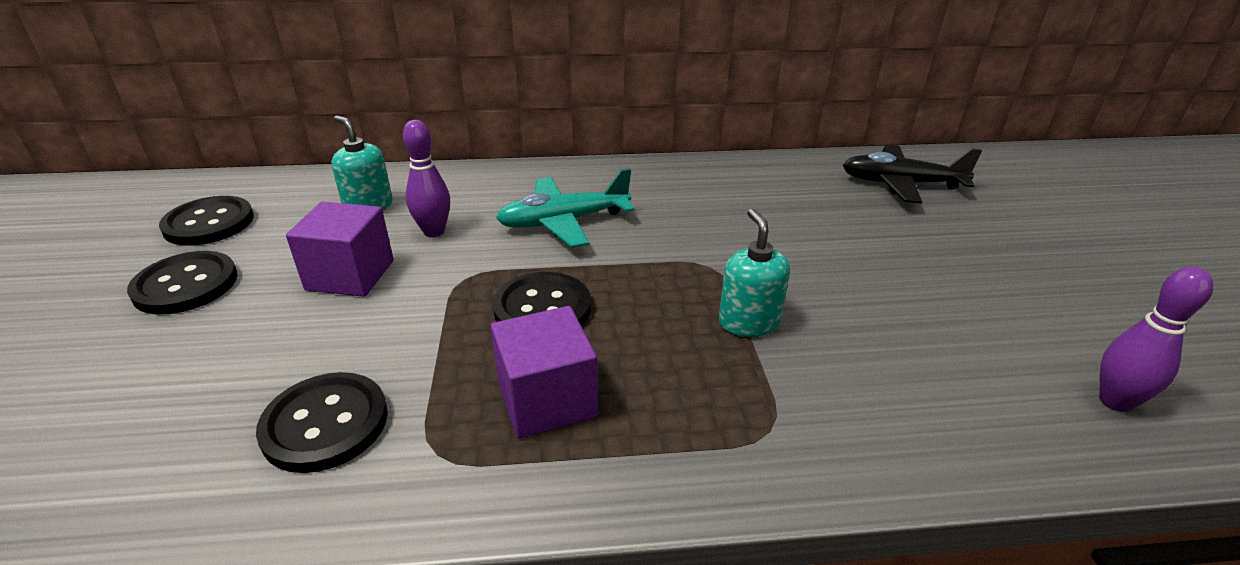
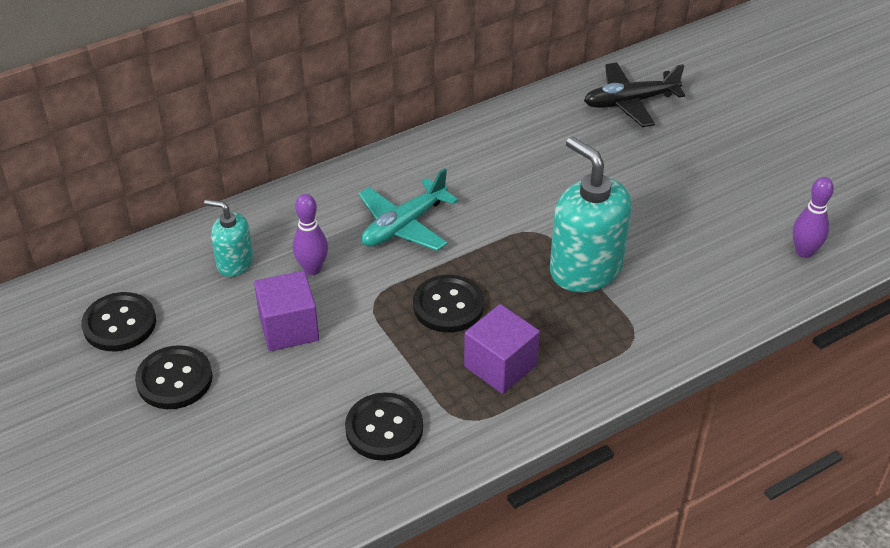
camera: 25 degrees left, 10 degrees up
(748, 322) = (585, 269): turquoise soap dispenser -> turquoise soap dispenser, size x1.83

